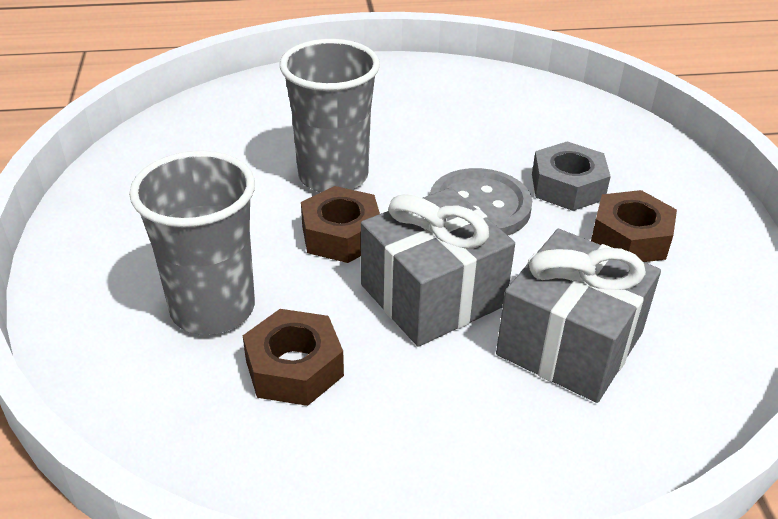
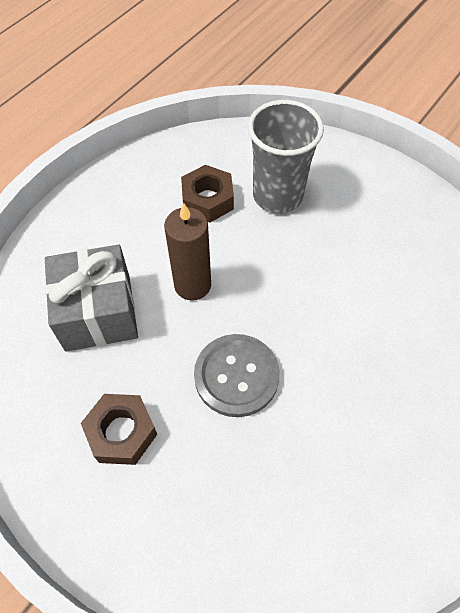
camera: 135 degrees right, 20 degrees up
(333, 176) = (345, 322): grey cup -> none
(341, 235) = (282, 283): brown nut -> none
(432, 295) = (192, 285): grey gift -> brown candle
(567, 187) = (201, 453): grey nut -> none

